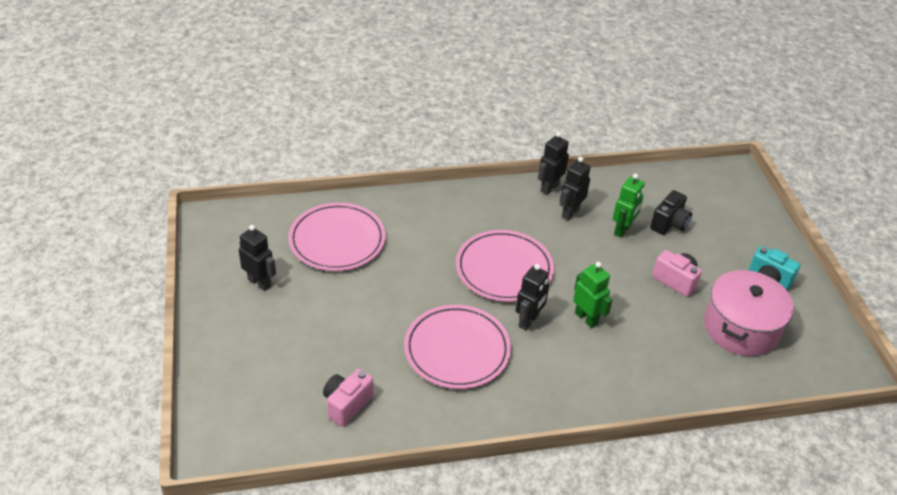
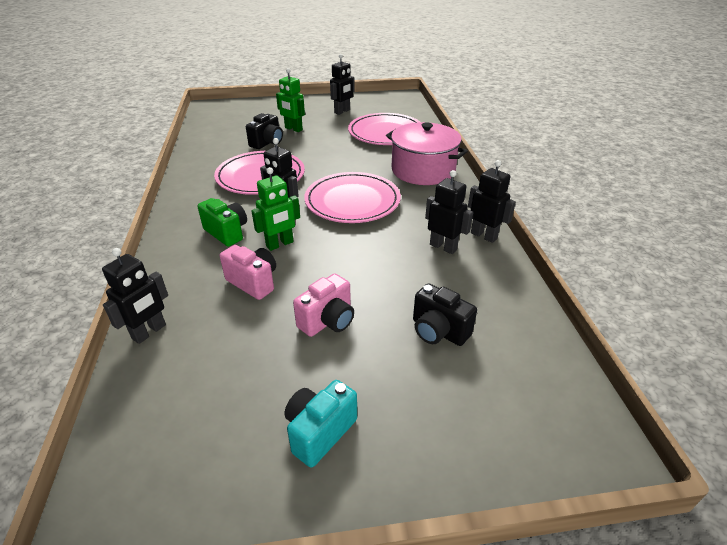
camera: 95 degrees right, 5 degrees down
(347, 404) = (226, 138): pink camera -> pink camera (253, 282)
(362, 355) = (267, 143): none -> black camera
(574, 361) = (227, 232): none -> green camera
(622, 230) = (419, 285): green robot -> green robot (293, 129)
(719, 387) = (149, 332): none -> black robot
(741, 328) = (233, 374): pink pot -> pink pot (423, 170)

